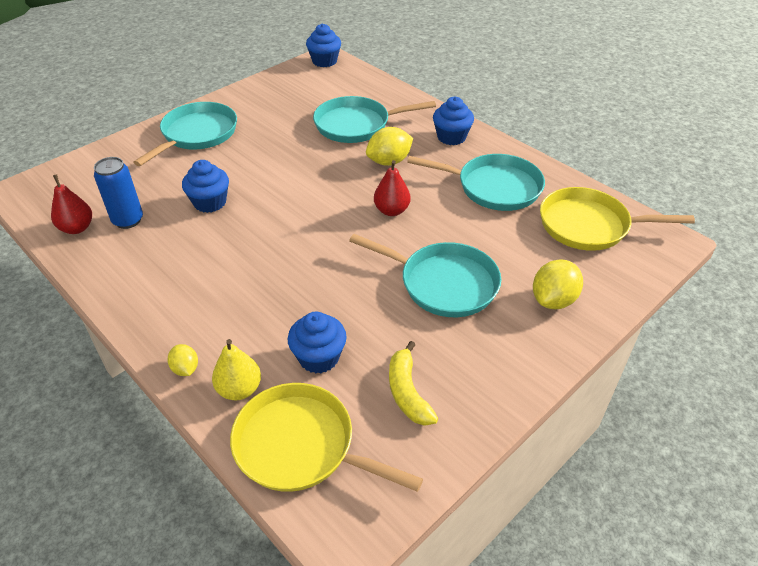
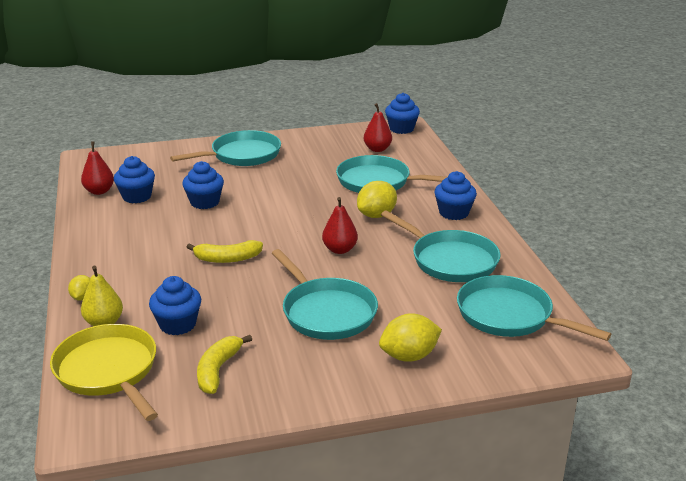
camera: 30 degrees right, 15 degrees down
(128, 220) = (137, 196): blue can -> blue cupcake
(296, 260) = (227, 259): none -> yellow banana
(323, 89) = (377, 149): none -> red pear
(389, 161) = (376, 215): yellow lemon -> yellow lemon turned 45 degrees counterclockwise
(589, 225) = (509, 315): yellow pan -> turquoise pan

